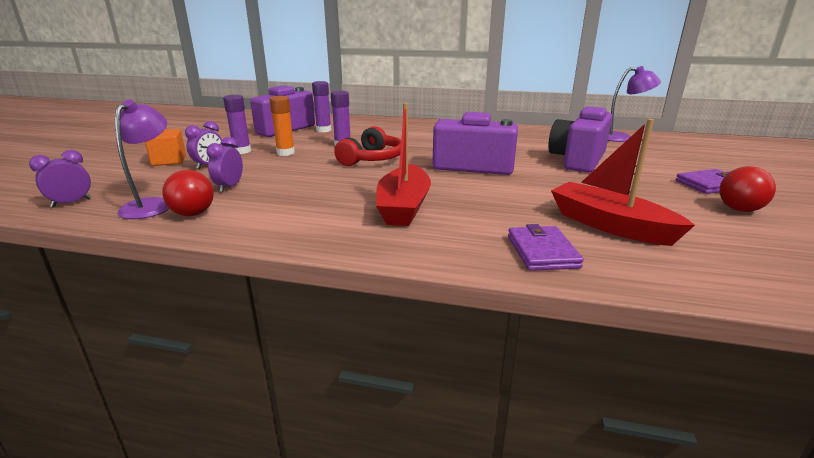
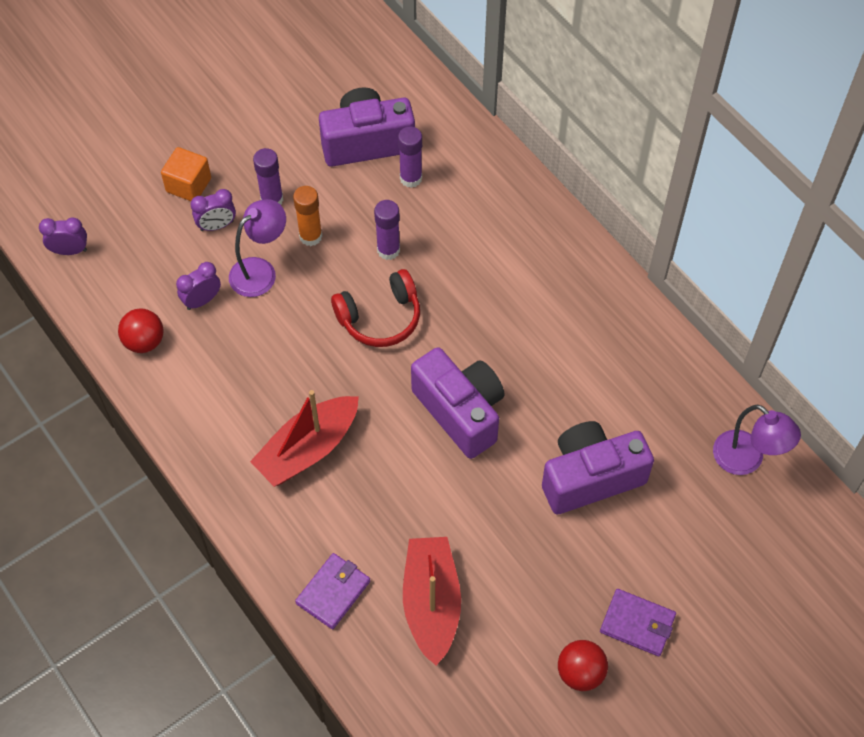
camera: 40 degrees right, 35 degrees up
(152, 205) = (124, 299): purple lamp -> purple lamp (260, 271)

